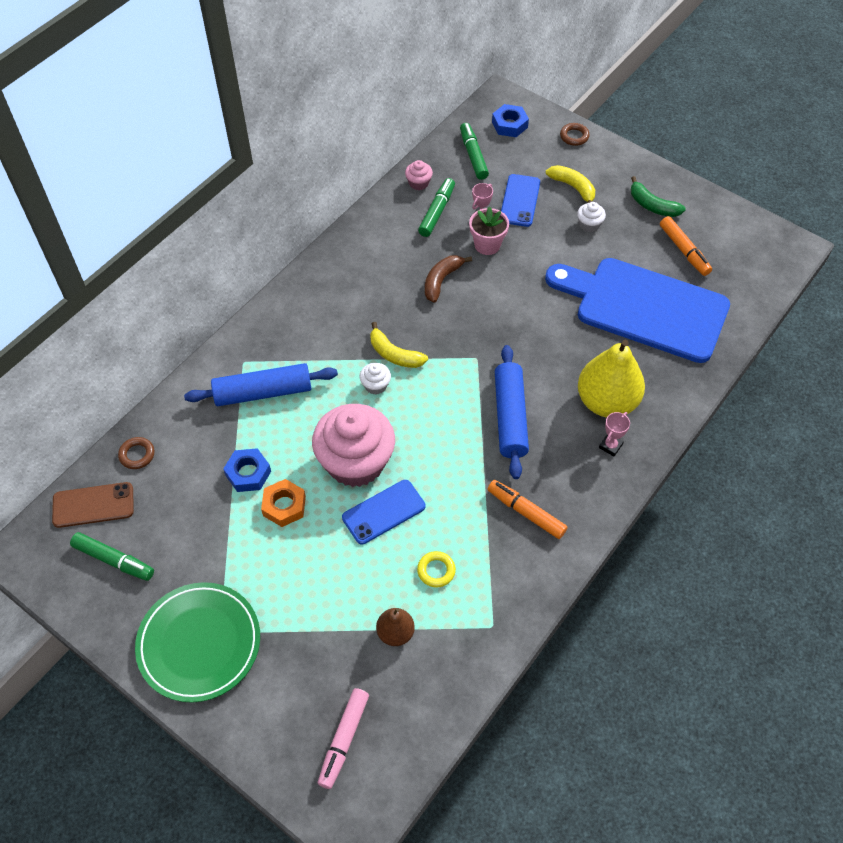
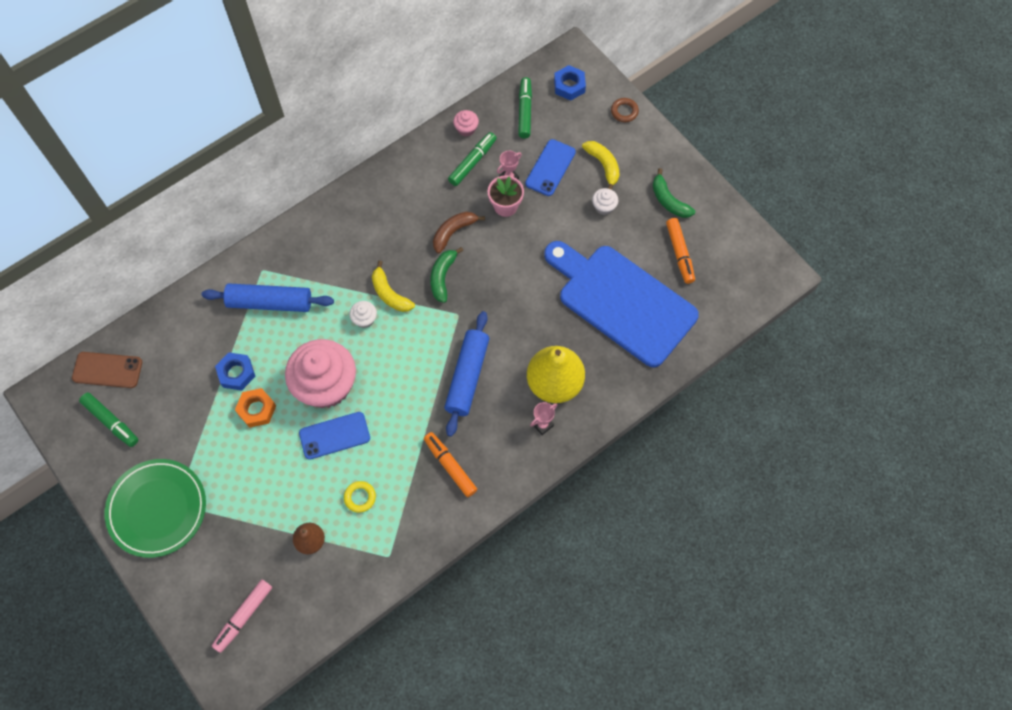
camera: 15 degrees right, 10 degrees up
(137, 455) = (153, 334): brown ring -> none
(446, 325) = (442, 277): none -> green banana

